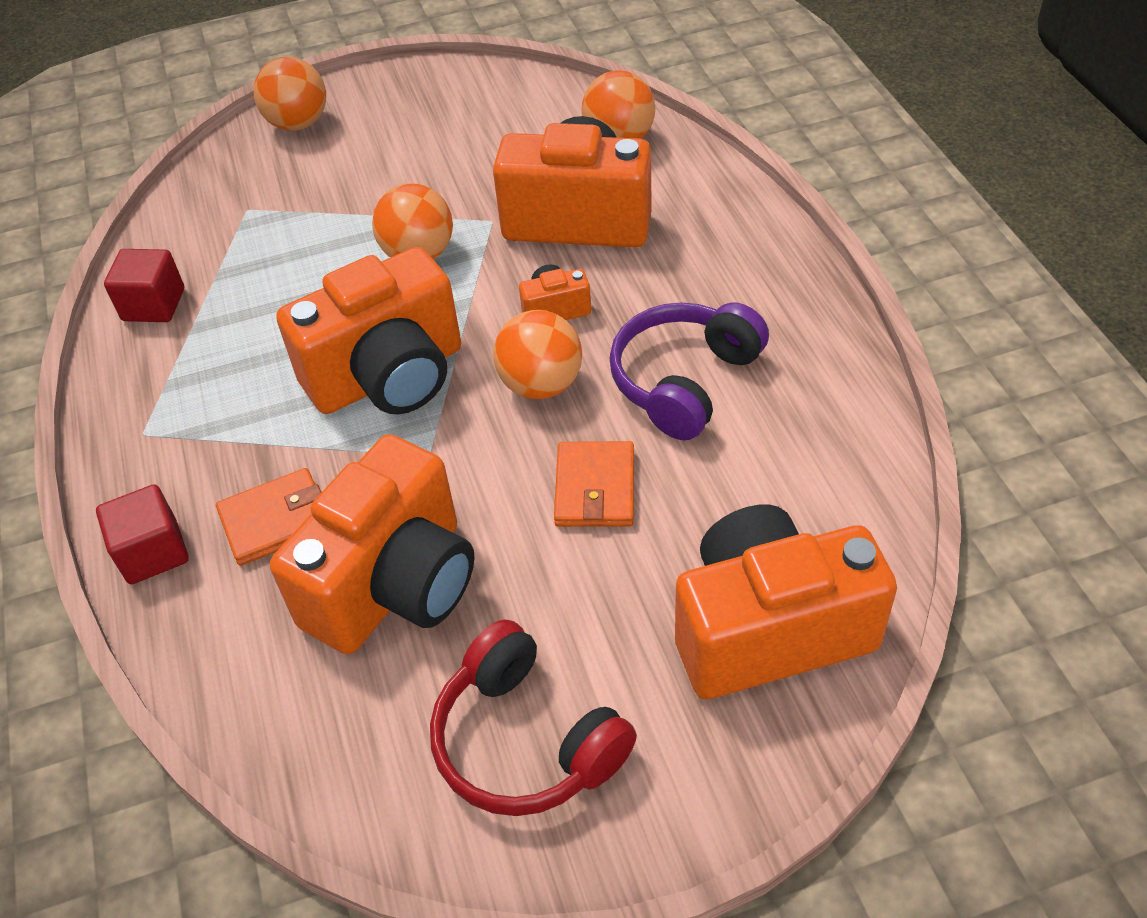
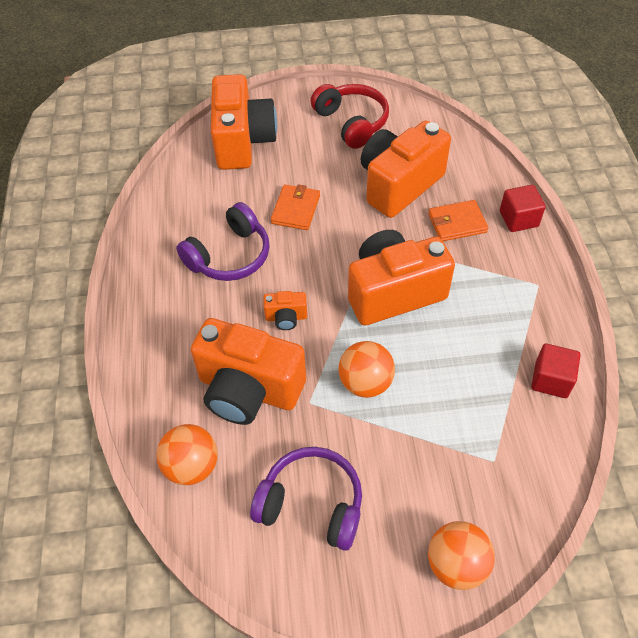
camera: 170 degrees left, 5 degrees up
(465, 136) = (311, 504): none -> purple headphones
(541, 384) = (307, 269): orange ball -> none
(769, 629) = (243, 141): orange camera -> orange camera turned 90 degrees counterclockwise

